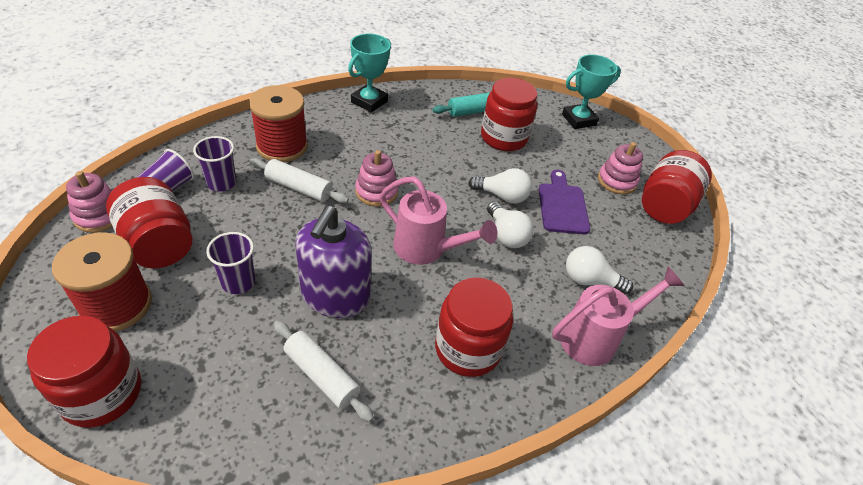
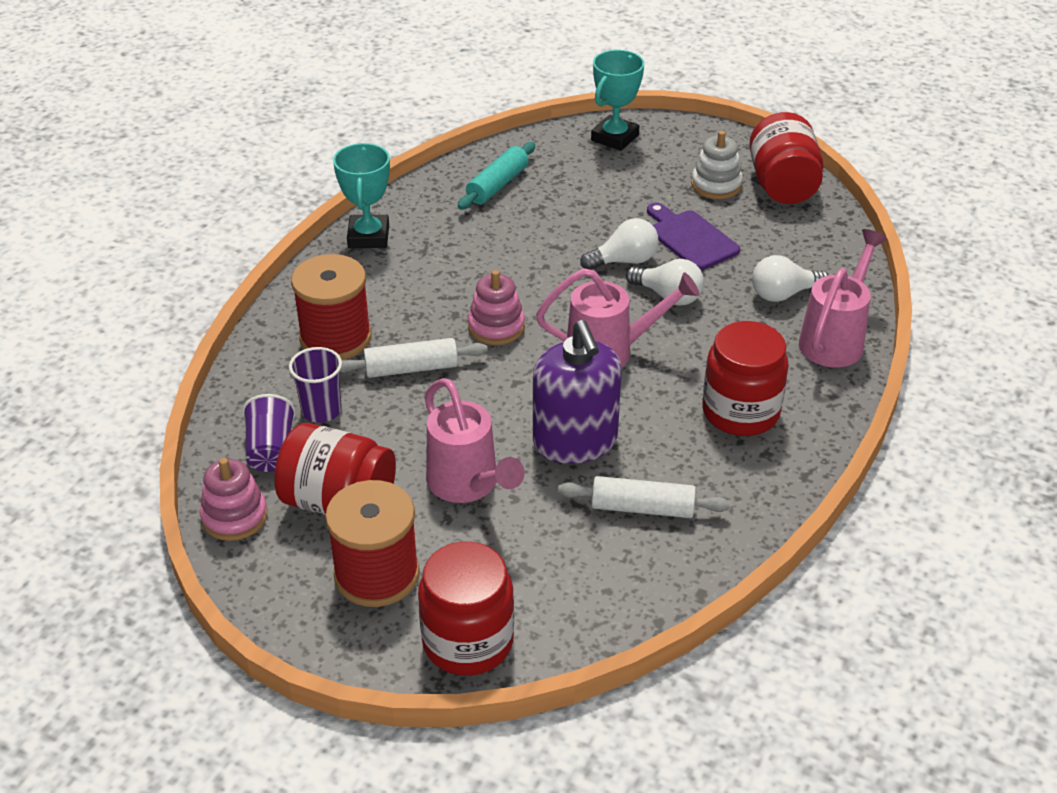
camera: 30 degrees left, 5 degrees down
(238, 282) = (468, 485): purple cup -> pink watering can
(503, 138) = (560, 199): red jar -> none
(616, 181) = (716, 185): pink stacking toy -> white stacking toy

